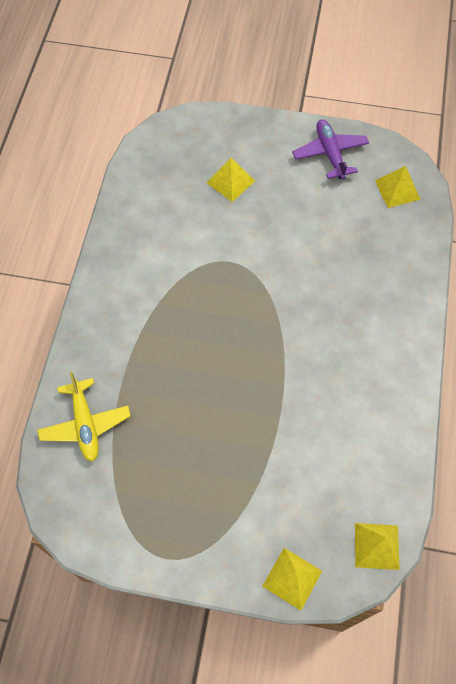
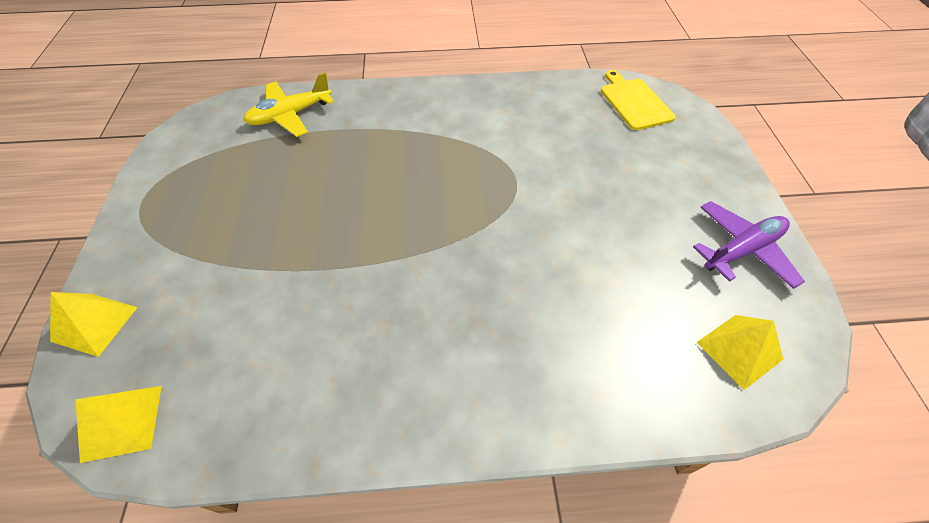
camera: 75 degrees right, 10 degrees down
(167, 151) = (634, 102): none -> yellow cutting board
(230, 181) = (628, 159): yellow pyramid -> none

